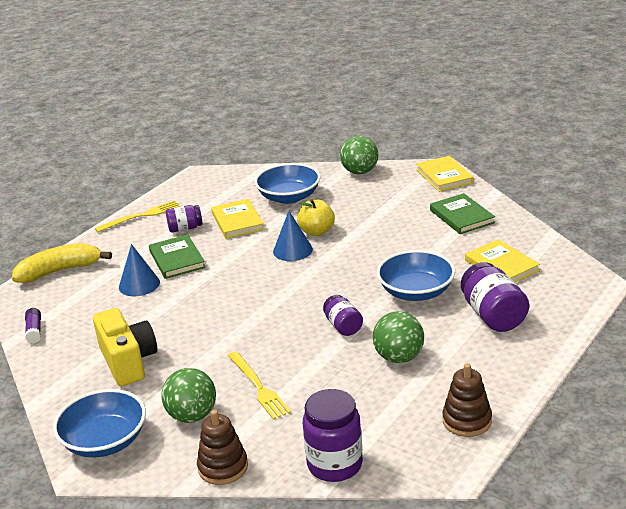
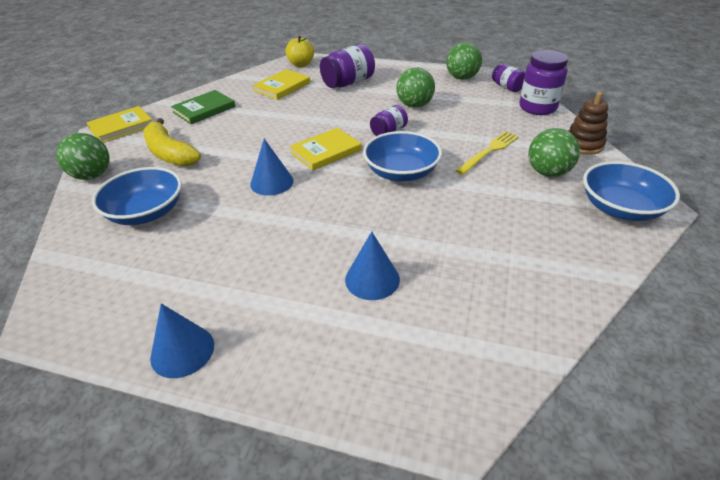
camera: 110 degrees left, 10 degrees up
(34, 331) = (519, 346): purple glue stick -> none
(60, 271) = (366, 392): yellow banana -> yellow banana (170, 153)
(128, 362) = (513, 233): yellow camera -> none
(141, 216) = (182, 351): yellow fork -> blue cone
(177, 259) = (305, 264): green book -> none
(185, 228) = (223, 283): purple jar -> purple jar (507, 87)
(237, 221) = (206, 239): yellow book -> yellow book (326, 151)
(316, 231) = (232, 176): yellow apple -> yellow apple (301, 64)
(416, 292) = (328, 111): blue bowl -> blue bowl (401, 172)
(467, 421) = (462, 78): brown stacking toy -> green ball

